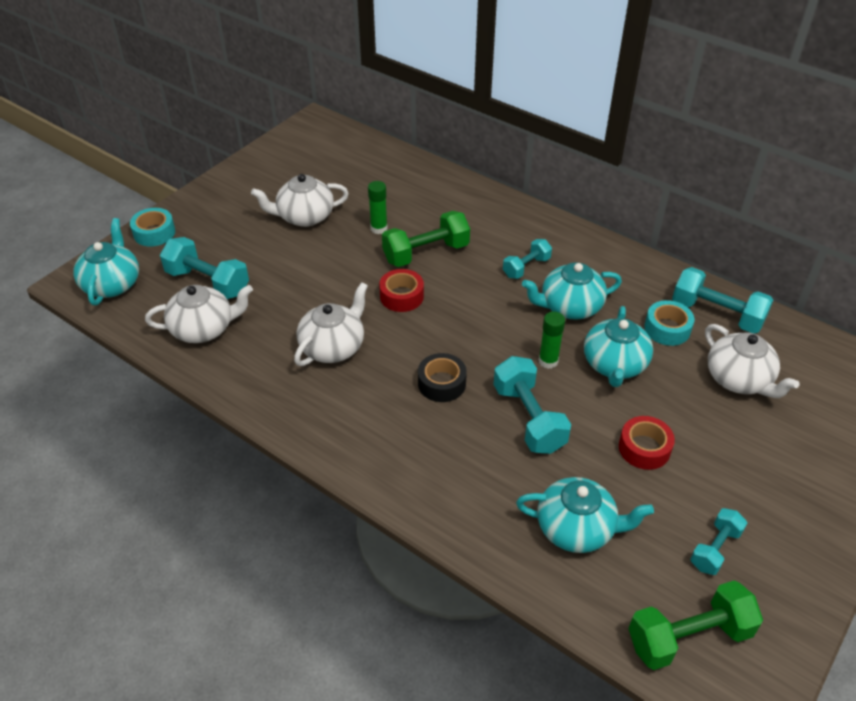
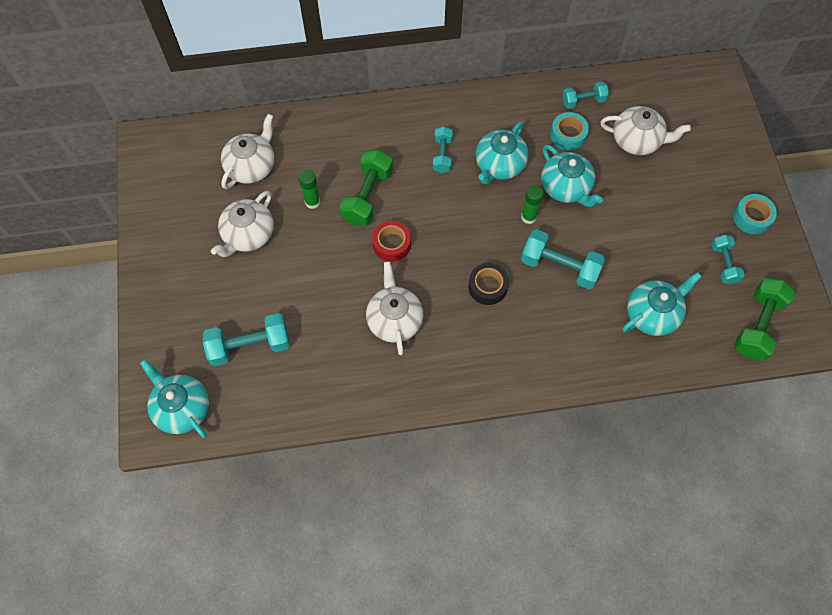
camera: 45 degrees left, 20 degrees up
(154, 233) = (154, 341): turquoise tape -> turquoise tape (752, 217)
(203, 329) = (295, 382): white teapot -> white teapot (251, 166)
(644, 448) = (635, 232): red tape -> none
(716, 314) = (583, 101): turquoise dumbbell -> turquoise dumbbell, size x0.61

